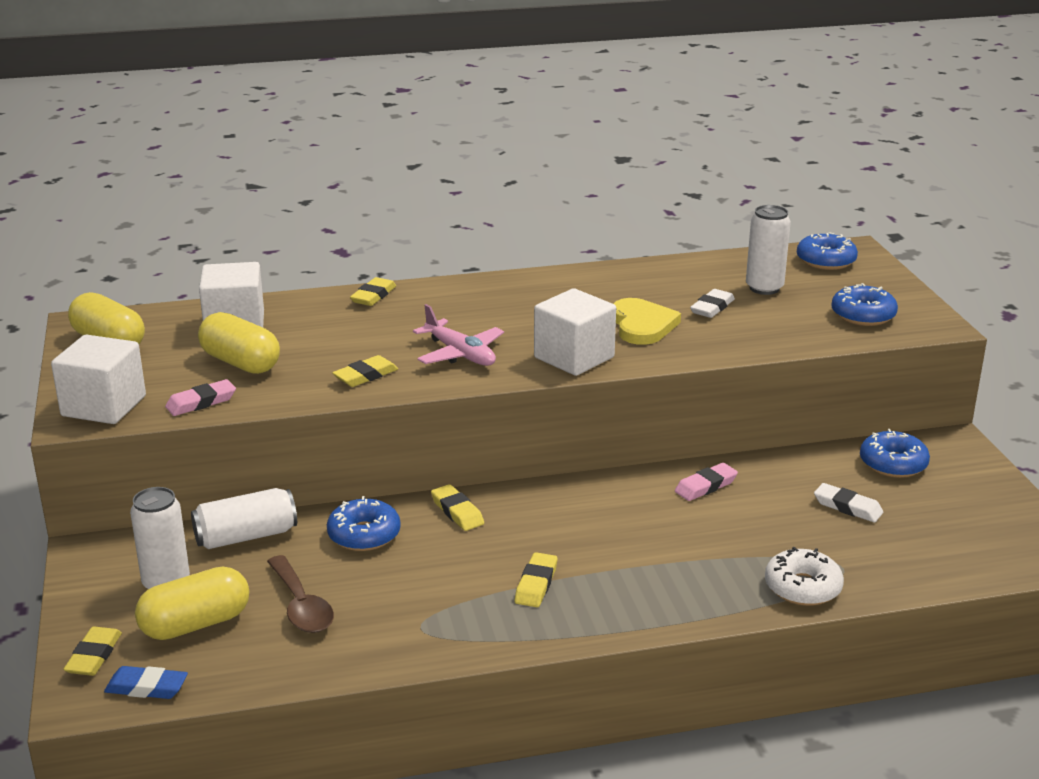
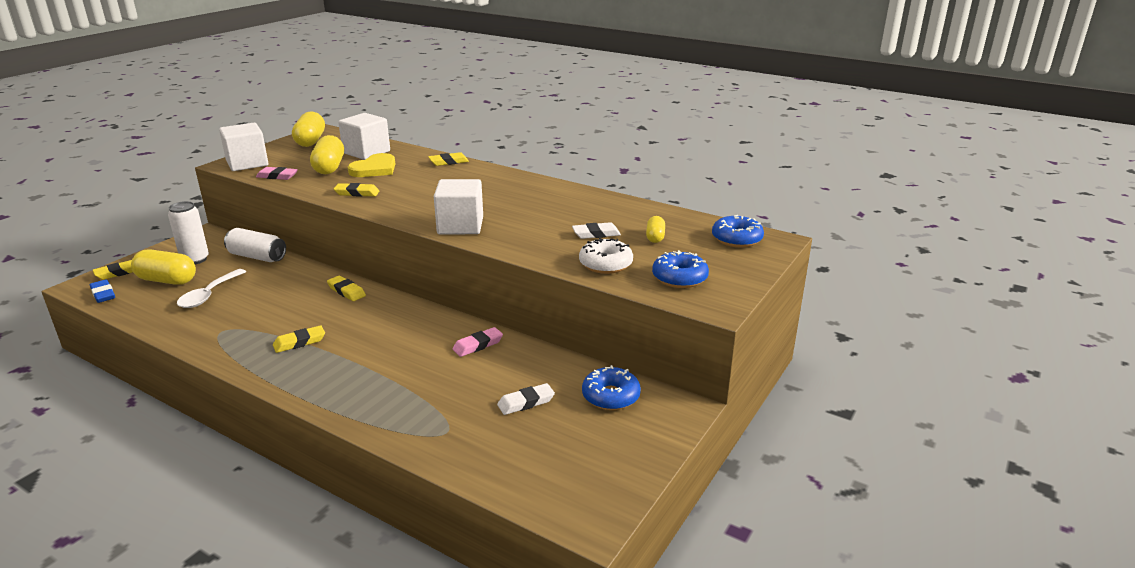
camera: 45 degrees right, 0 degrees up
(301, 606) = (209, 295): brown spoon -> white spoon
(364, 535) = (293, 280): blue donut -> none
(457, 512) = (346, 291): yellow eraser -> yellow eraser turned 60 degrees counterclockwise
(460, 354) = (416, 201): pink plane -> none
(642, 325) = (534, 226): yellow heart -> yellow heart (374, 169)
(705, 486) = (478, 345): pink eraser -> pink eraser turned 45 degrees counterclockwise
(764, 288) = (655, 237): white can -> yellow capsule
(802, 587) = (401, 427): white donut -> white donut (605, 264)
(847, 507) = (526, 402): white eraser -> white eraser turned 75 degrees clockwise

